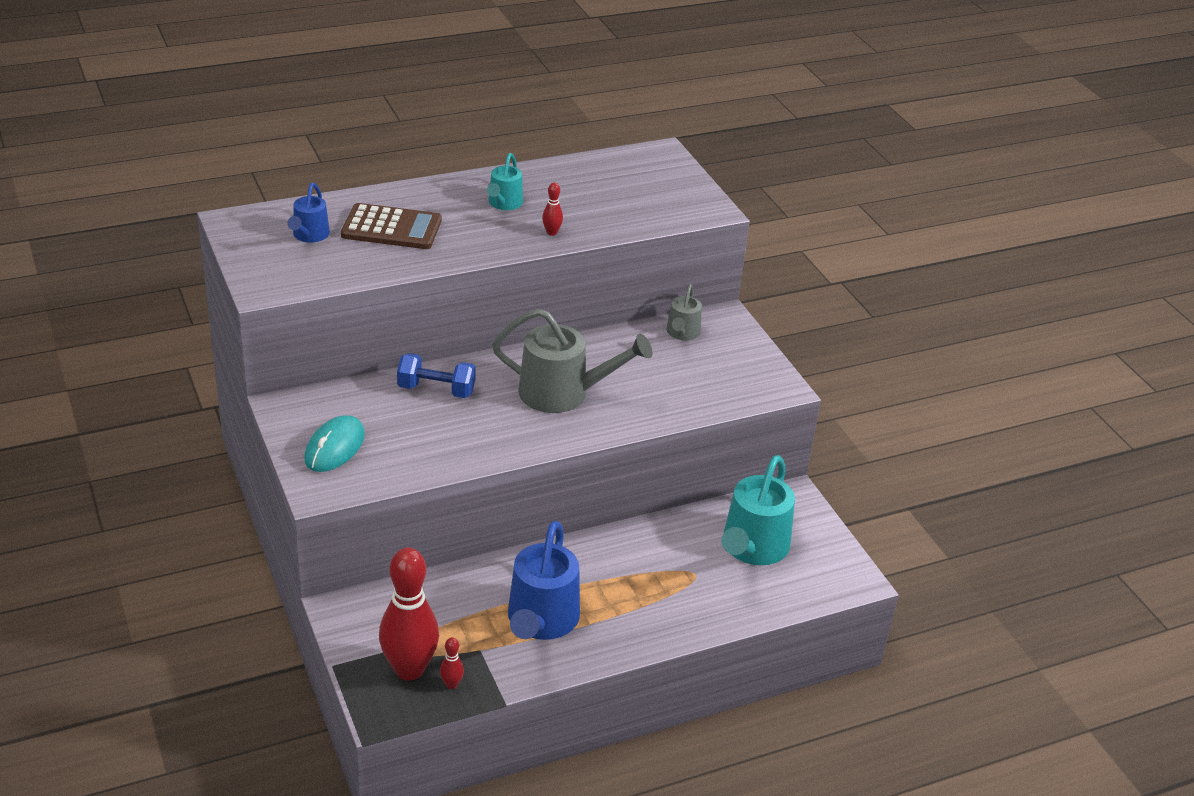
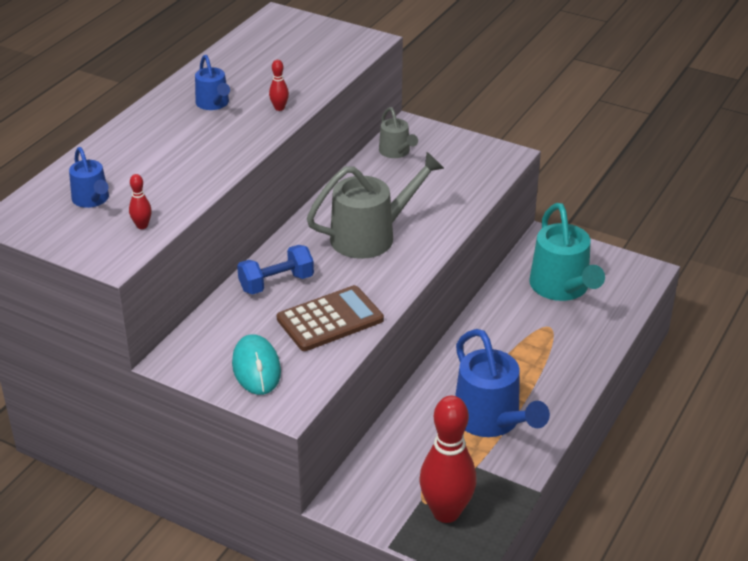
camera: 35 degrees left, 0 degrees up
(391, 228) = (152, 162): brown calculator -> brown calculator (330, 319)
(451, 684) = (488, 503): red bowling pin -> red bowling pin (142, 226)
(504, 204) = (214, 104): turquoise watering can -> blue watering can

